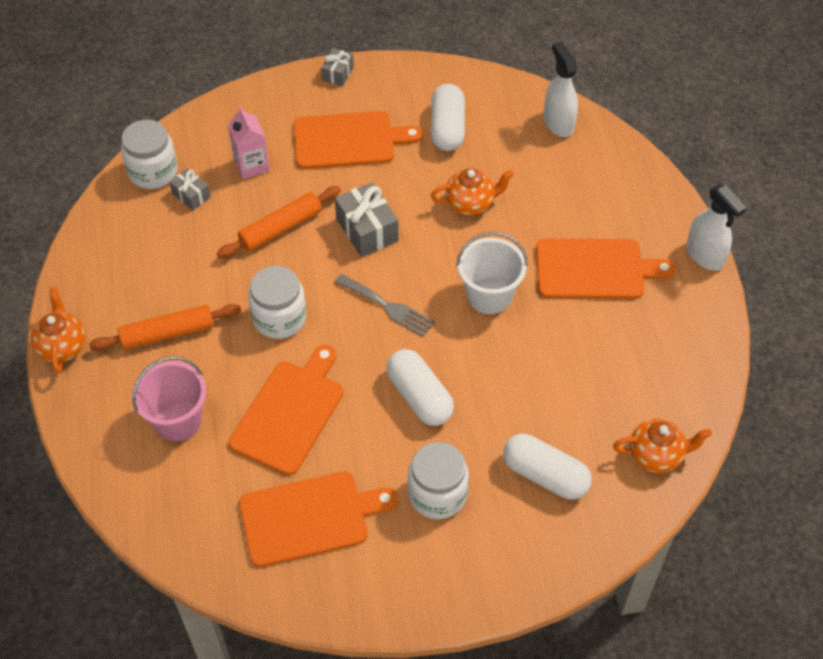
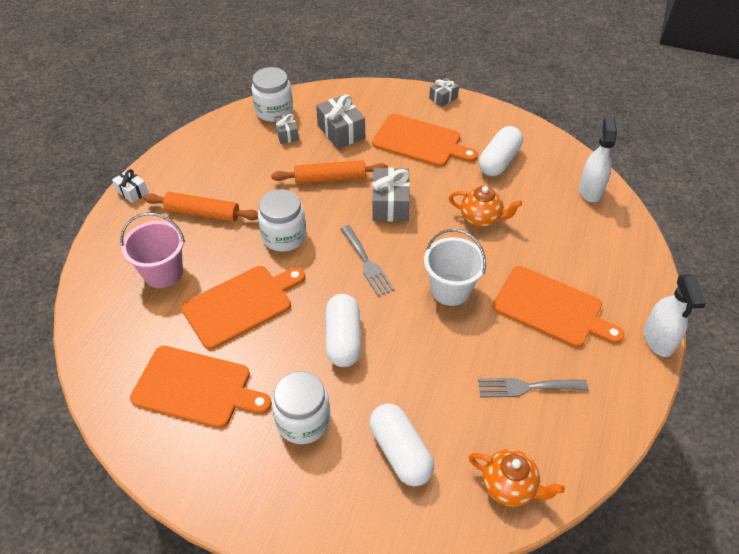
camera: 30 degrees right, 5 degrees down
(62, 346) = (132, 192): orange teapot -> white gift
(251, 165) = (341, 132): pink carton -> grey gift
(618, 358) = (527, 387): none -> grey fork

